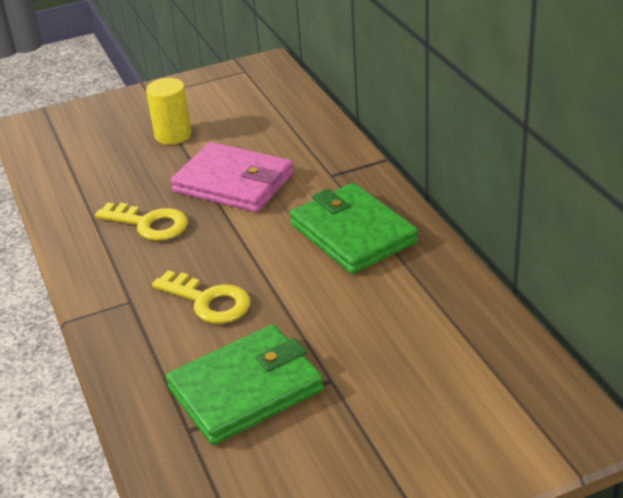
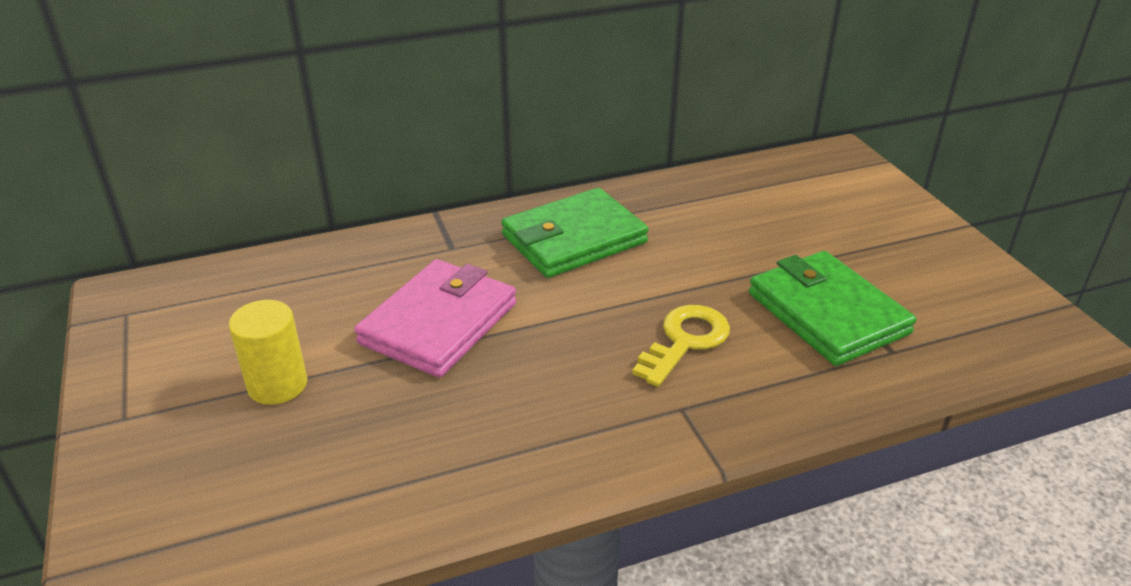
camera: 90 degrees left, 0 degrees up
(149, 224) = (512, 399): yellow key -> none

